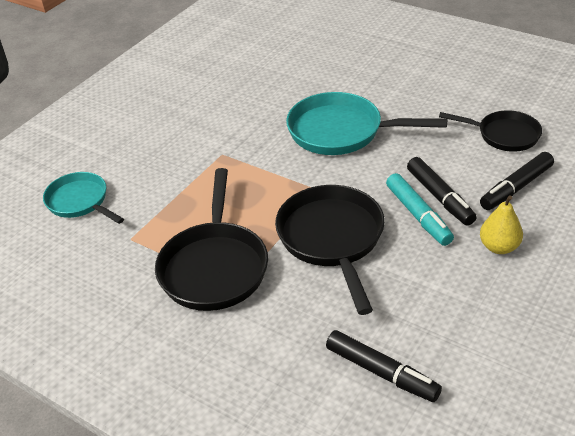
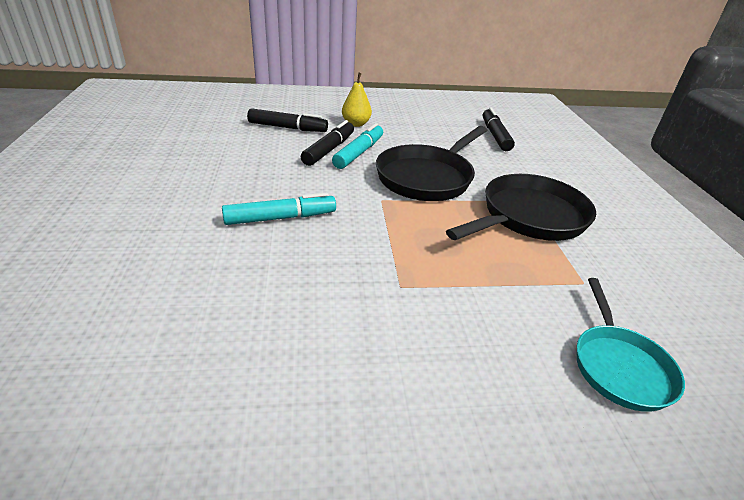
camera: 135 degrees left, 5 degrees down
(341, 131) = (280, 218): turquoise pan -> turquoise marker
(504, 135) = (219, 141): black pan -> none

